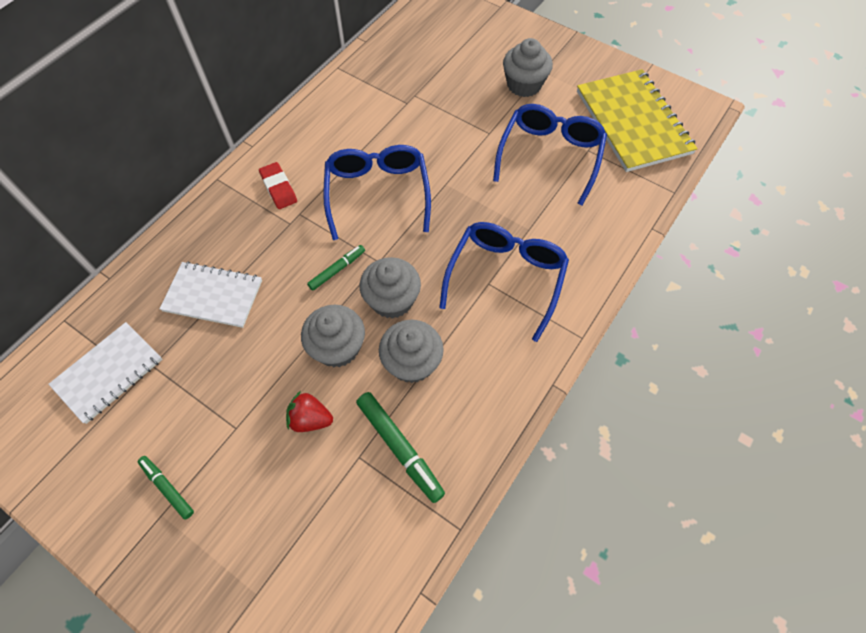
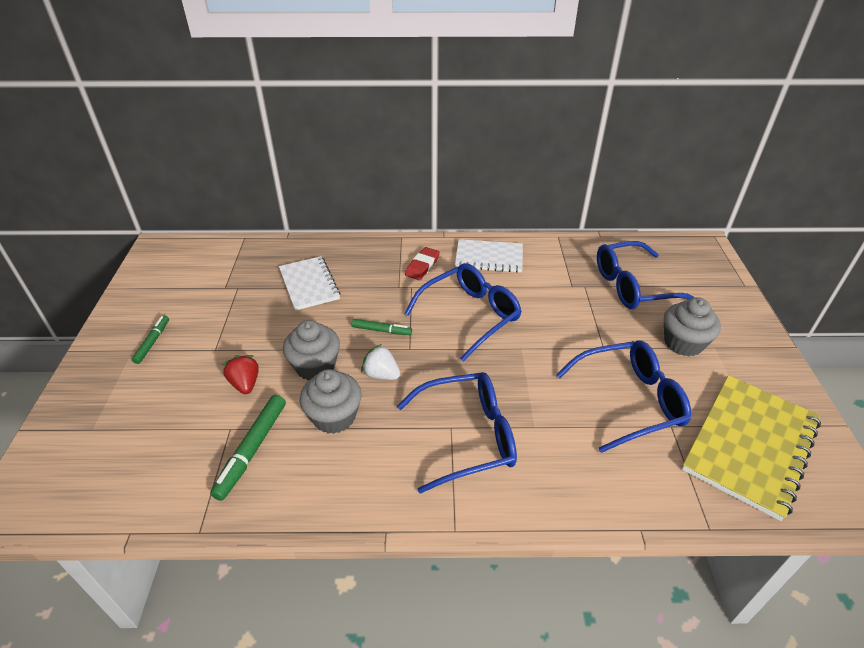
camera: 55 degrees right, 20 degrees down
(109, 373) = (220, 273): white notebook -> white notebook (489, 258)
(392, 300) = (381, 374): grey cupcake -> white strawberry
(442, 67) = (633, 286): none -> blue glasses

